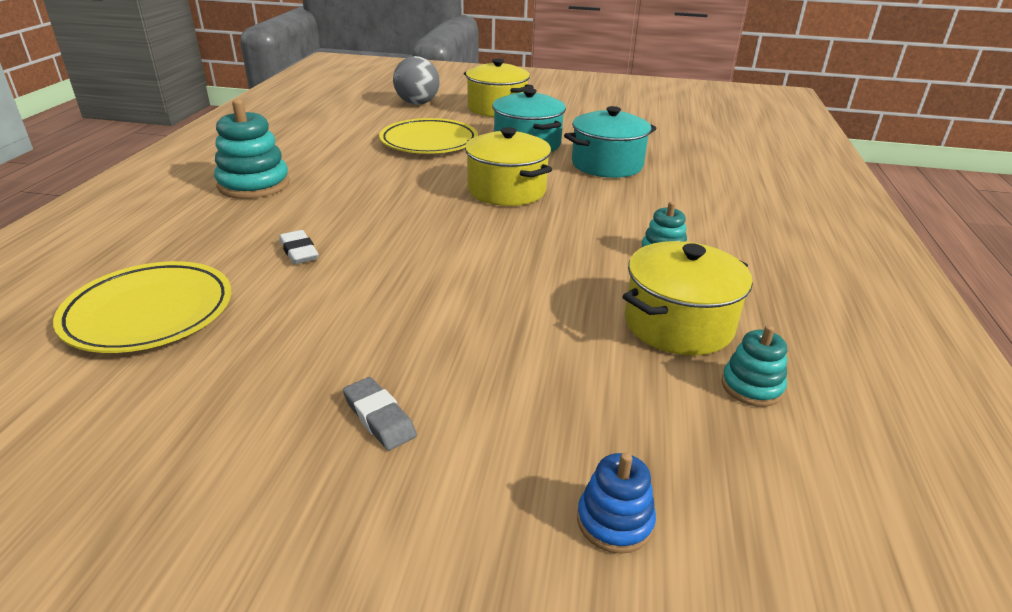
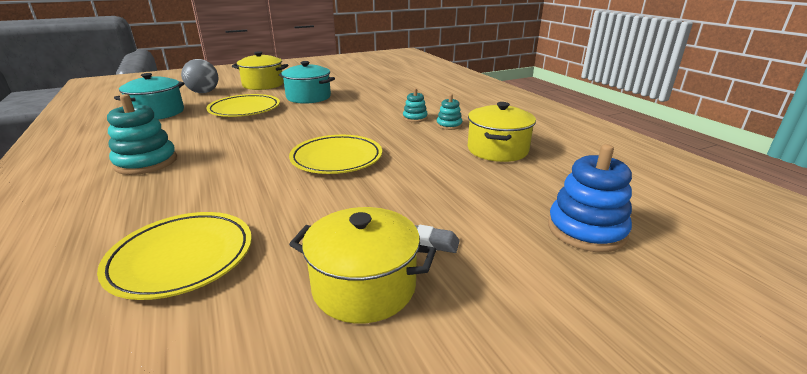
camera: 35 degrees left, 5 degrees down
(299, 251) = (245, 186): white eraser -> none
(437, 252) = (336, 159): none -> yellow plate
(506, 190) = (331, 121): yellow pot -> yellow pot (364, 286)
(607, 165) = (367, 97): turquoise pot -> turquoise pot (157, 113)
(614, 521) = (586, 230): blue stacking toy -> blue stacking toy, size x1.79
(752, 387) = (557, 162): turquoise stacking toy -> turquoise stacking toy (415, 118)

